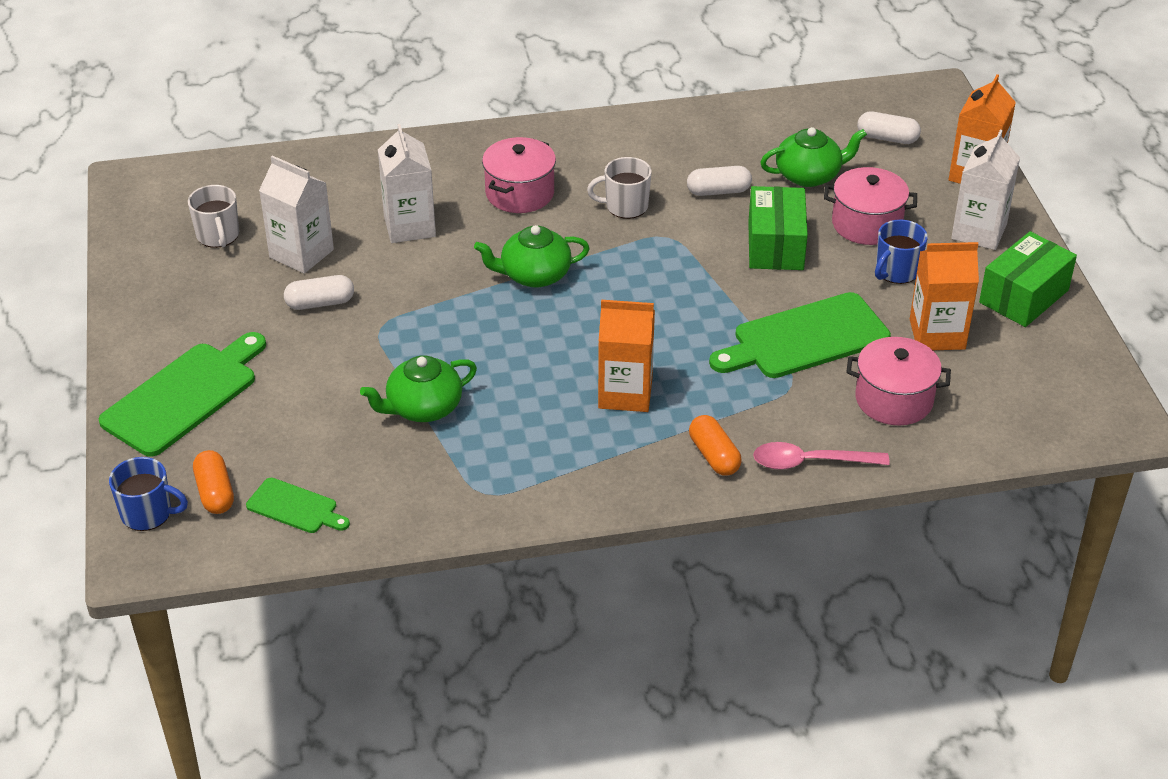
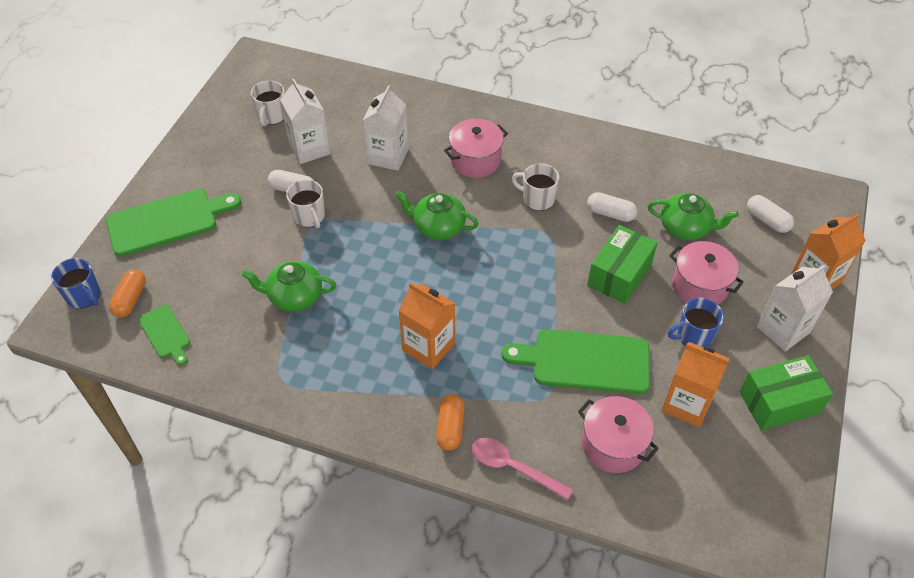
camera: 30 degrees right, 10 degrees up
(367, 322) = (309, 216): none -> white mug

